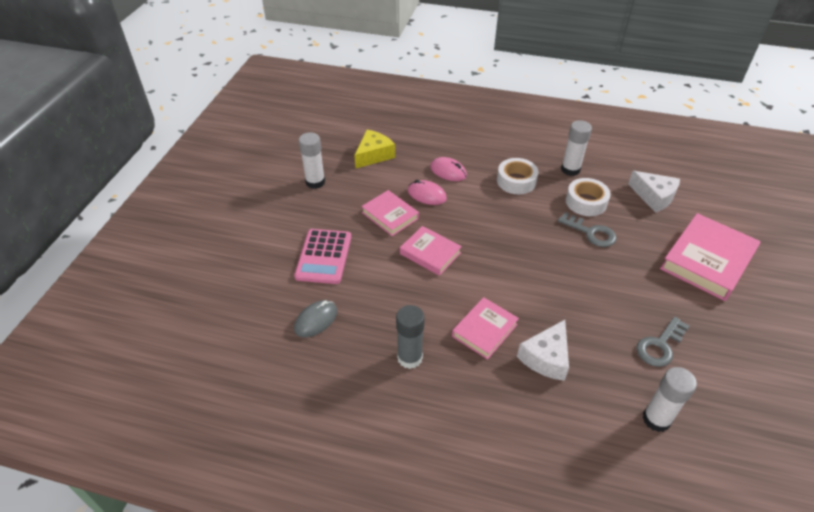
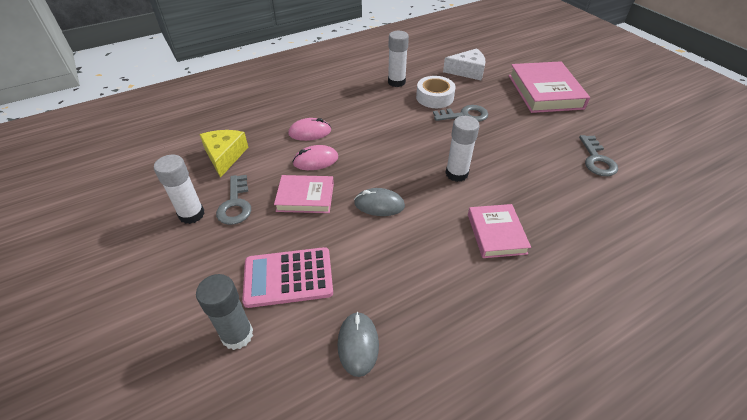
camera: 45 degrees left, 0 degrees up
(323, 256) = (288, 277): pink calculator -> pink calculator turned 120 degrees clockwise
(345, 192) = (235, 204): none -> grey key
(410, 358) = (478, 304): grey glue stick -> grey glue stick (237, 335)
(430, 253) = (379, 204): pink book -> grey mouse
(516, 181) = (371, 110): white tape -> none
(546, 357) = (557, 220): white cheese -> none
(656, 419) = (660, 208): white glue stick -> white glue stick (456, 174)

